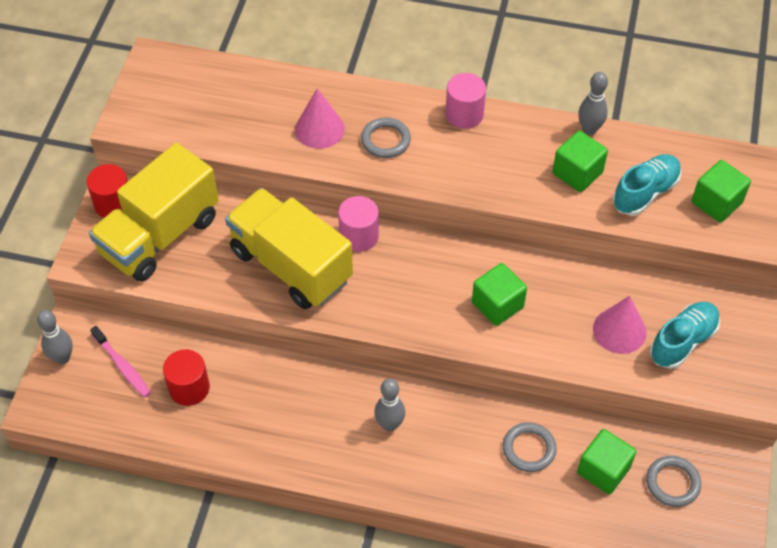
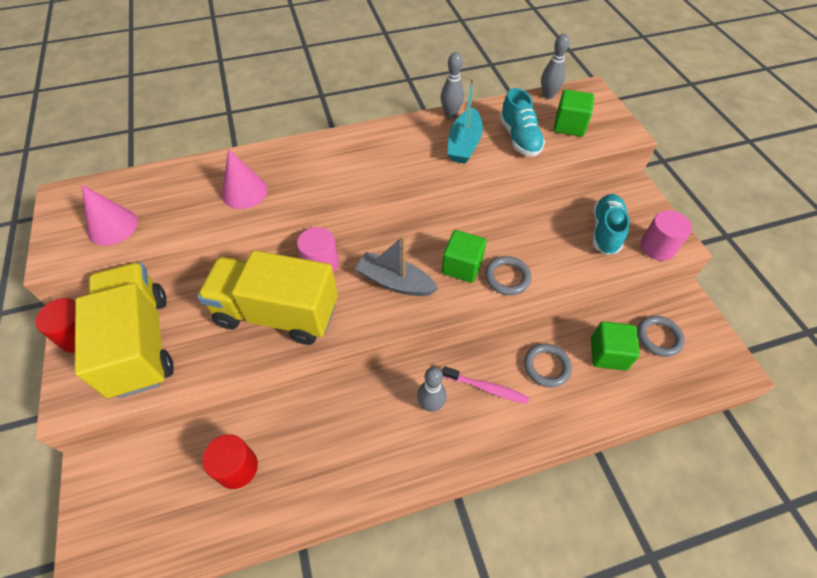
camera: 30 degrees left, 0 degrees up
(62, 358) = (92, 506): grey bowling pin -> grey bowling pin (548, 95)
(122, 366) = (160, 481): pink toothbrush -> pink toothbrush (486, 388)
(160, 236) = (140, 343): yellow truck -> yellow truck turned 150 degrees clockwise
(385, 140) = (305, 179): grey ring -> grey ring (507, 277)
(420, 288) = (395, 282): none -> grey boat
(464, 114) = (354, 138): pink cylinder -> pink cylinder (657, 247)
(577, 173) = (464, 144): green cube -> turquoise boat
(619, 330) = (559, 244): pink cone -> pink cone (112, 226)
(645, 193) = (519, 138): turquoise shoe -> turquoise shoe turned 150 degrees clockwise

